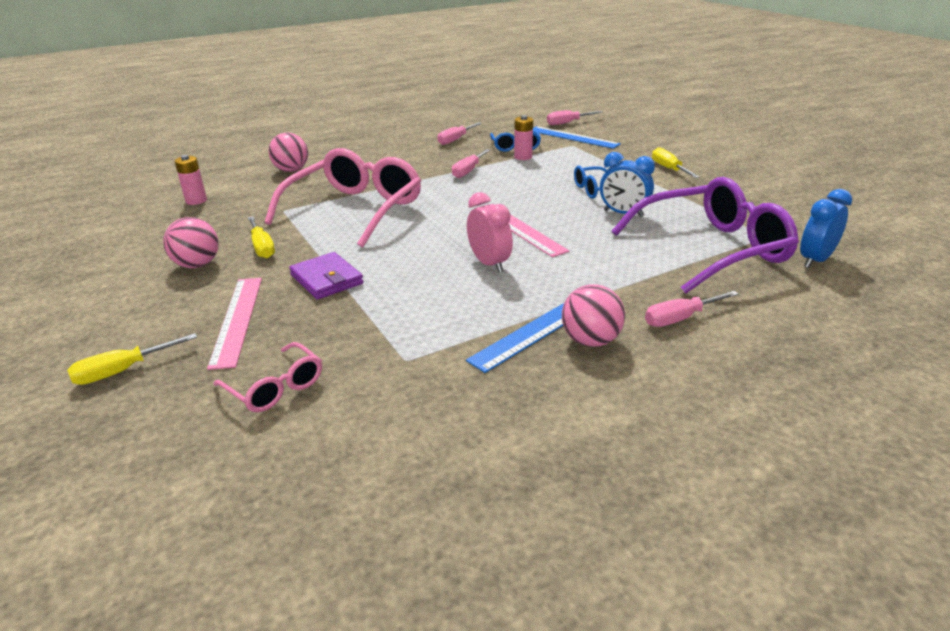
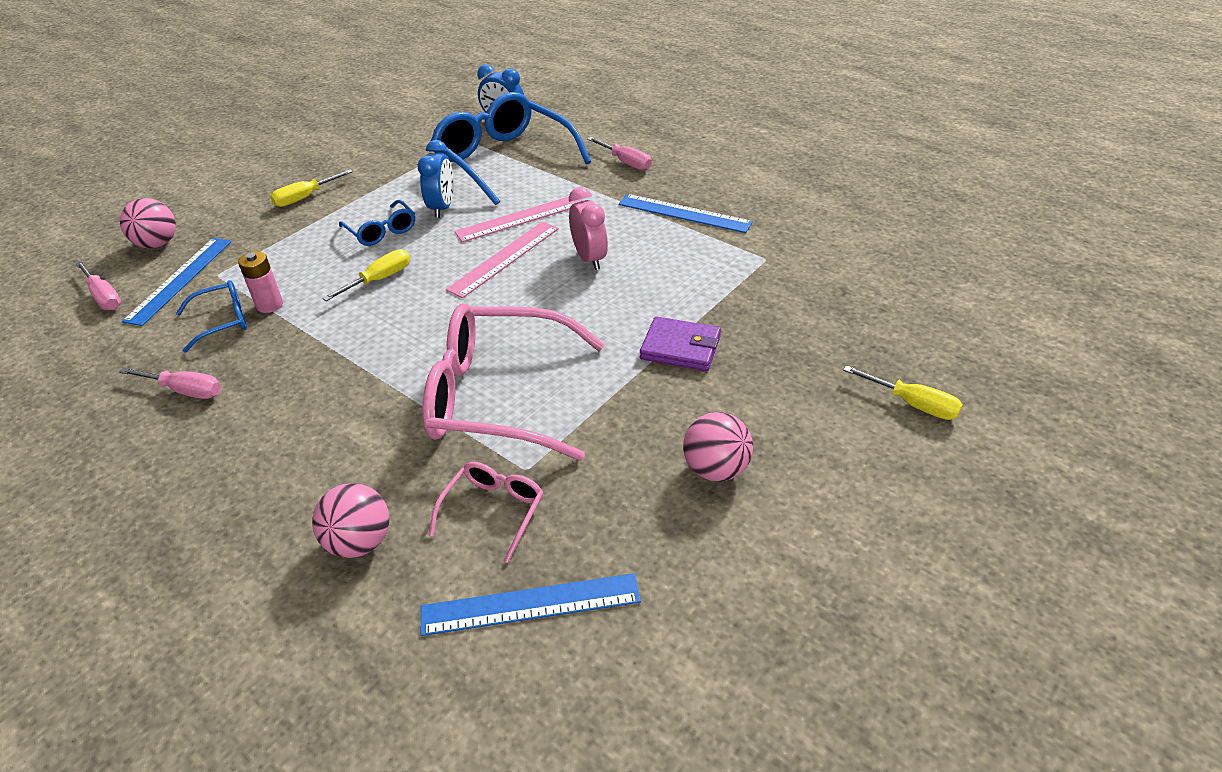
camera: 110 degrees left, 10 degrees up
(196, 201) = (530, 604): pink battery -> blue ruler
(237, 320) = (789, 374): pink ruler -> pink ruler (521, 218)
(262, 247) = (641, 433): yellow screwdriver -> yellow screwdriver (379, 280)
(275, 388) = (850, 306): pink glasses -> pink glasses (493, 511)
(327, 279) = (680, 347): purple wallet -> purple wallet turned 75 degrees clockwise
(468, 171) = (333, 338): pink screwdriver -> none
(489, 264) = (590, 258): pink clock -> pink clock turned 120 degrees clockwise
(590, 341) = (680, 190): pink ball -> pink ball (157, 244)
(712, 249) = (503, 160): purple glasses -> blue glasses

